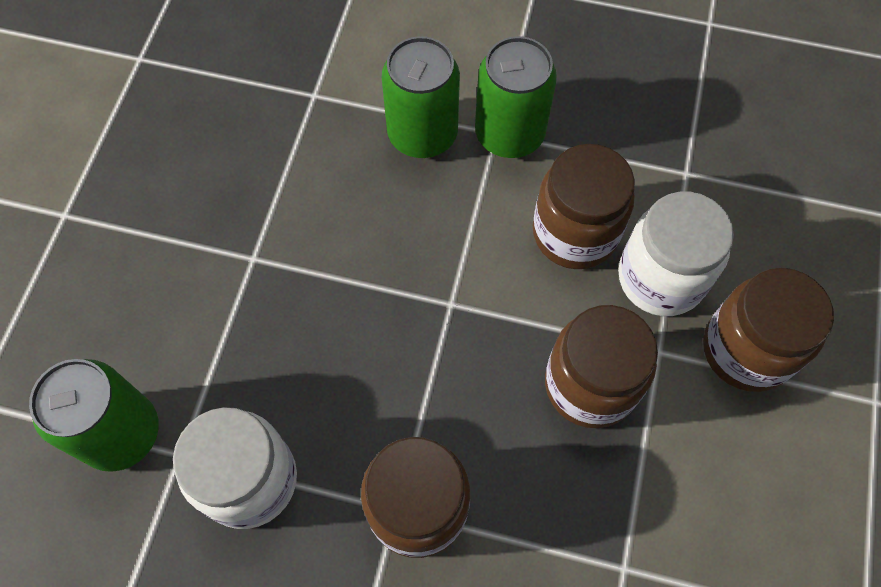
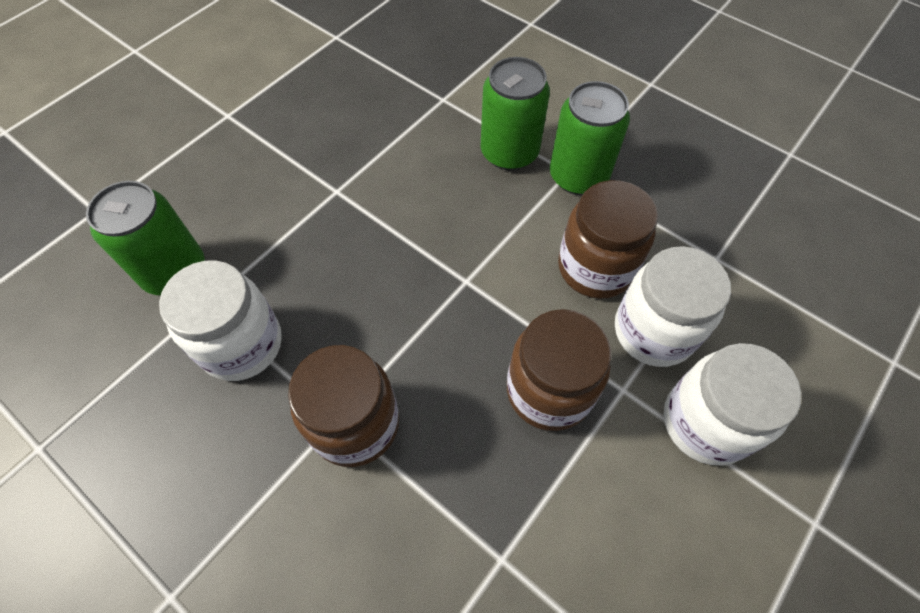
camera: 25 degrees right, 5 degrees down
(746, 350) = (705, 422): brown jar -> white jar

